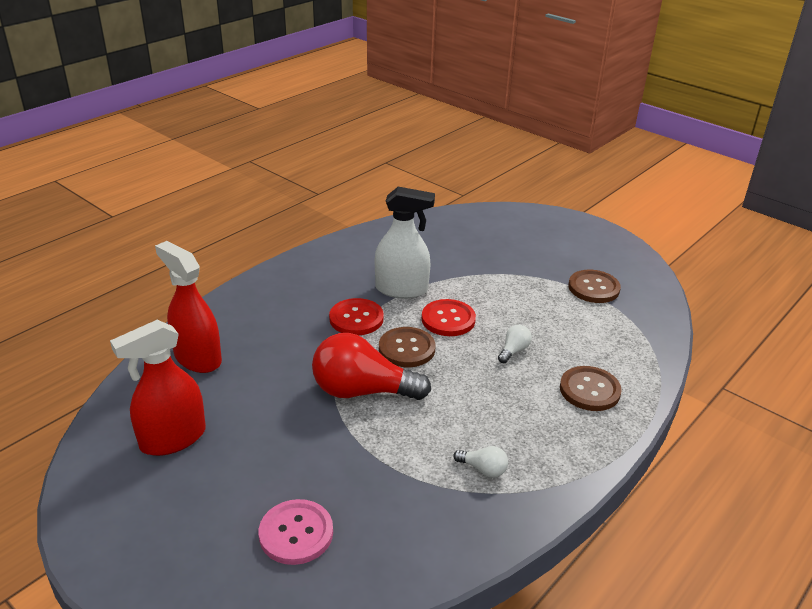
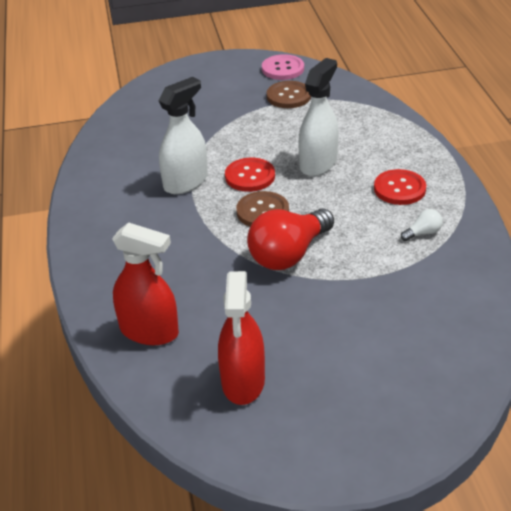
camera: 50 degrees left, 5 degrees up
(197, 358) = (149, 331): red spray bottle -> red spray bottle turned 150 degrees counterclockwise
(296, 533) = (409, 348): pink button -> pink button (283, 69)
(356, 318) = (196, 221): red button -> red button (399, 189)
(513, 351) = (318, 163): white light bulb -> white spray bottle
(589, 390) = (391, 152): brown button -> none

